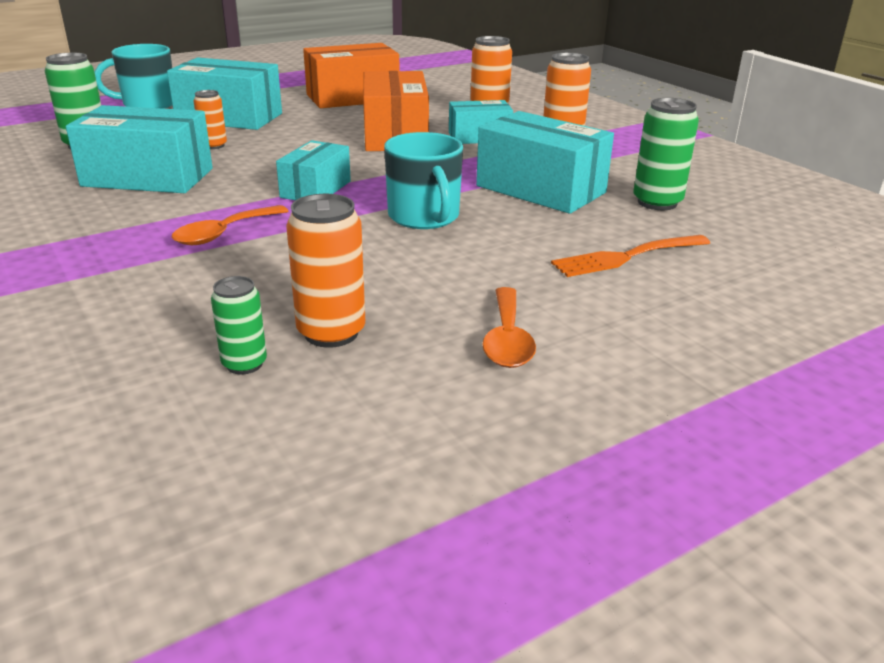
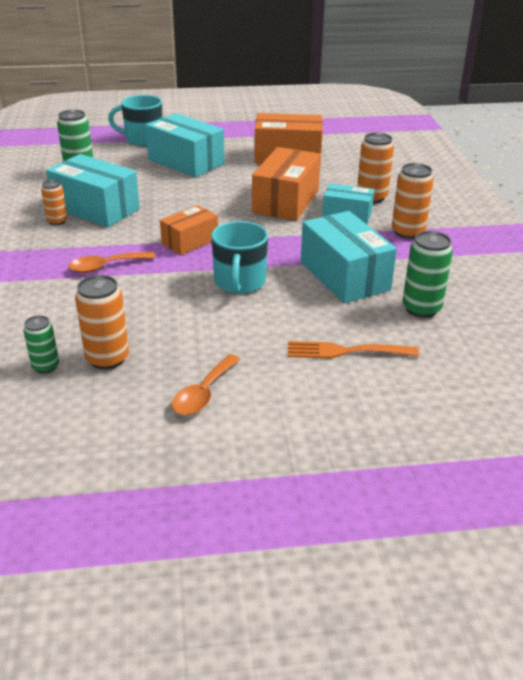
camera: 25 degrees right, 5 degrees up
(213, 145) = (156, 187): orange can -> orange can (57, 221)
(315, 189) = (190, 241): turquoise box -> orange box

